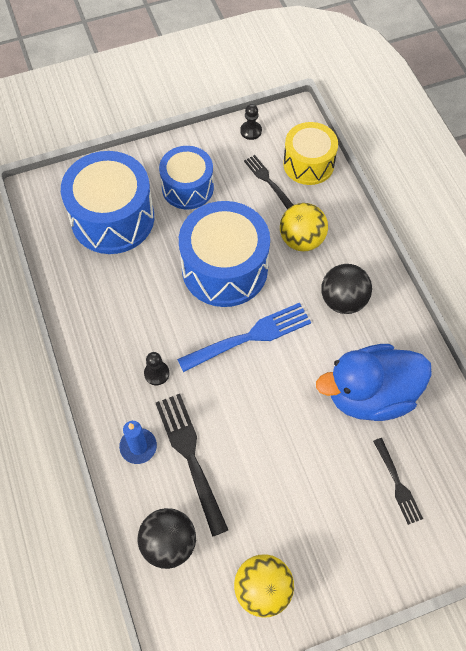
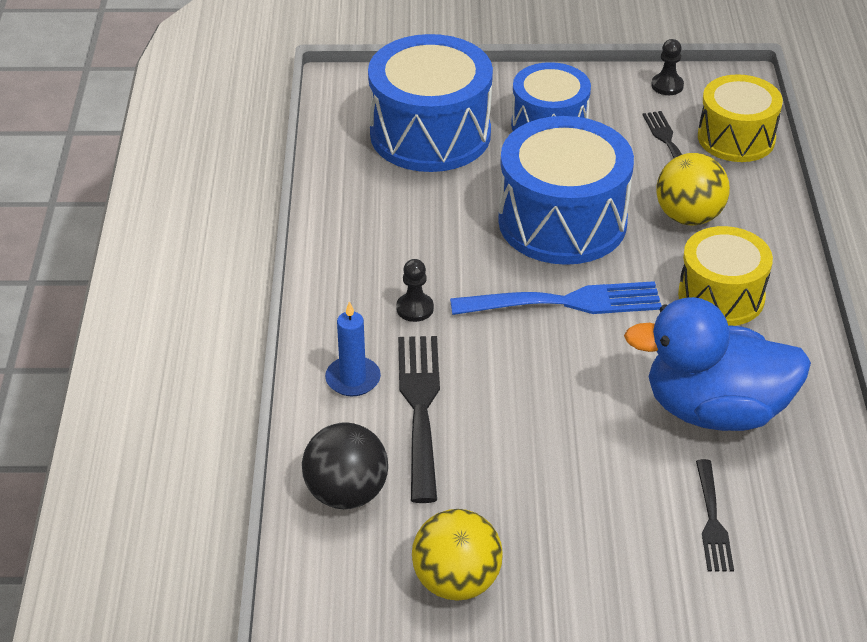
camera: 20 degrees right, 20 degrees down
(343, 300) = (721, 296): black ball -> yellow drum

